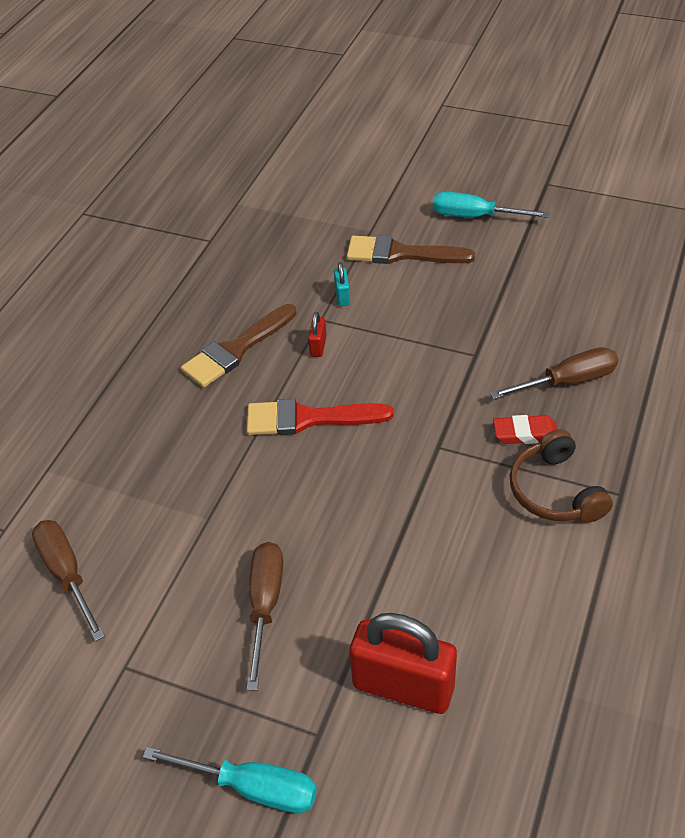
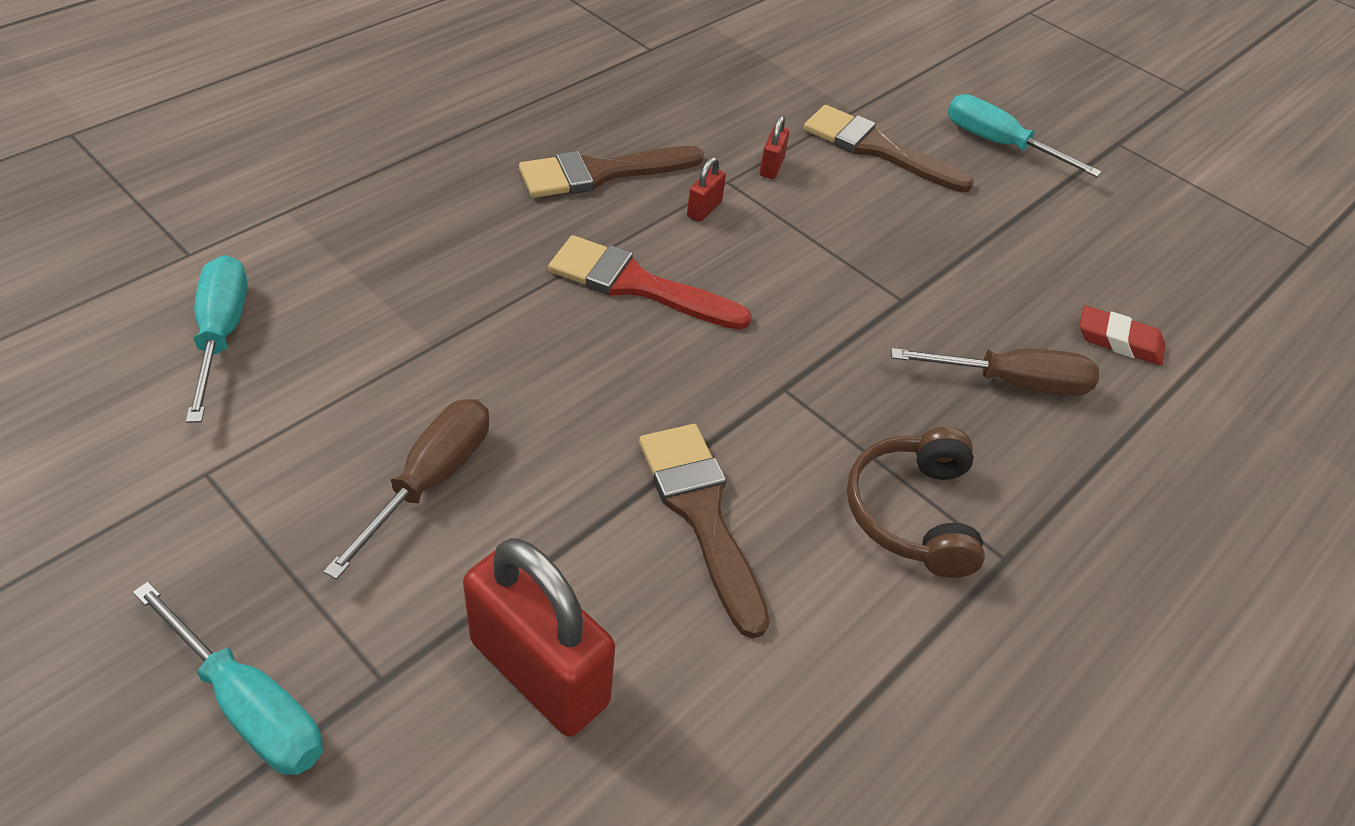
camera: 15 degrees right, 0 degrees up
(67, 574) = (221, 334): brown screwdriver -> turquoise screwdriver
(342, 296) = (771, 167): turquoise padlock -> red padlock
(437, 549) = (701, 513): none -> brown brush
(525, 433) = (914, 422): red eraser -> red eraser (1119, 341)

